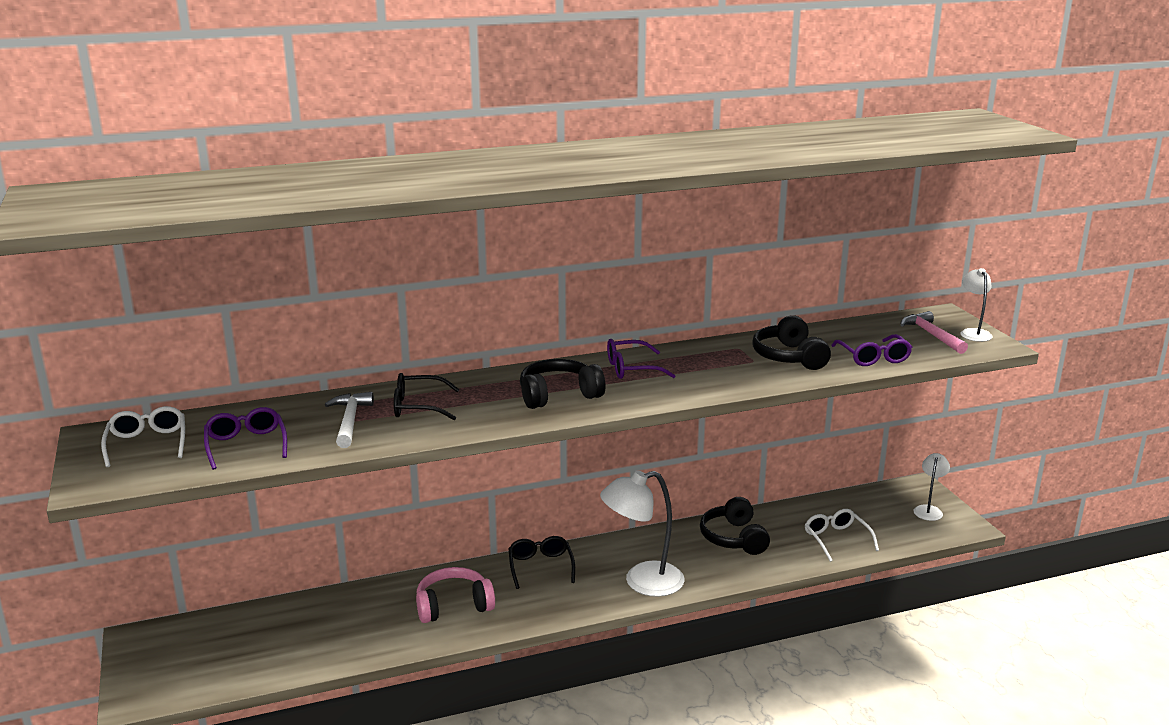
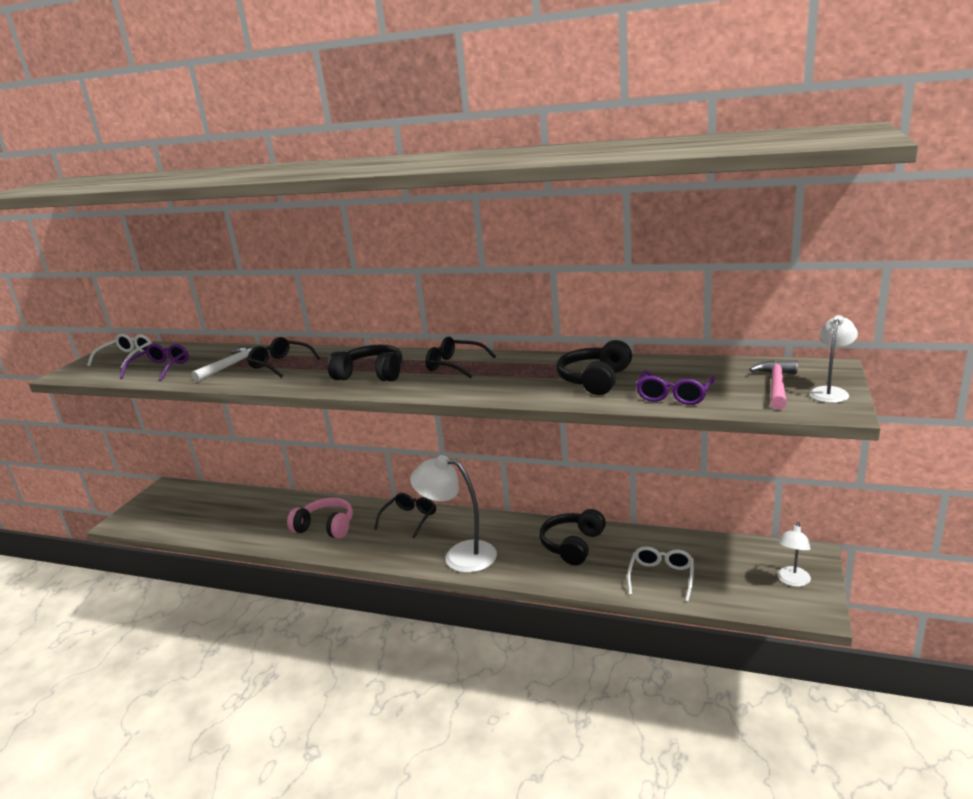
camera: 40 degrees right, 0 degrees up
(631, 369) = (455, 365): purple glasses -> black glasses
(929, 510) = (792, 581): white lamp -> white lamp turned 150 degrees clockwise

